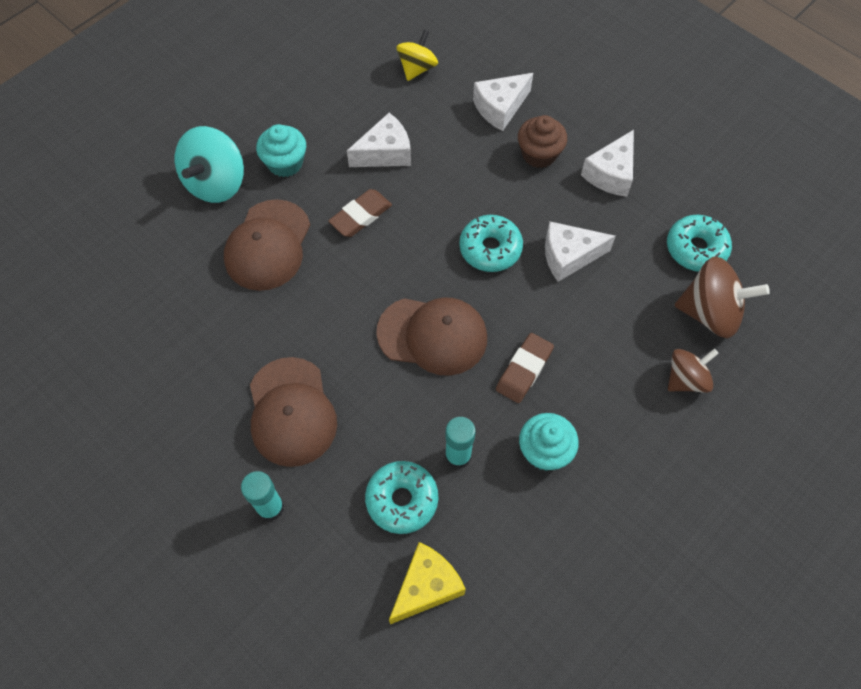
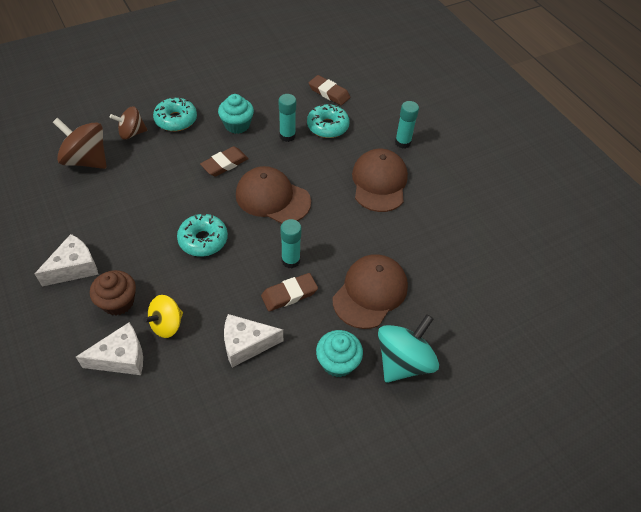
camera: 165 degrees left, 10 degrees down
(374, 255) = (290, 260): none -> turquoise glue stick
(417, 68) = (173, 431): yellow spinning top -> yellow spinning top (167, 324)
(426, 586) = (329, 93): yellow cheese -> brown eraser
(569, 256) = (151, 218): white cheese -> none
(696, 249) = (60, 198): turquoise donut -> turquoise donut (176, 120)

